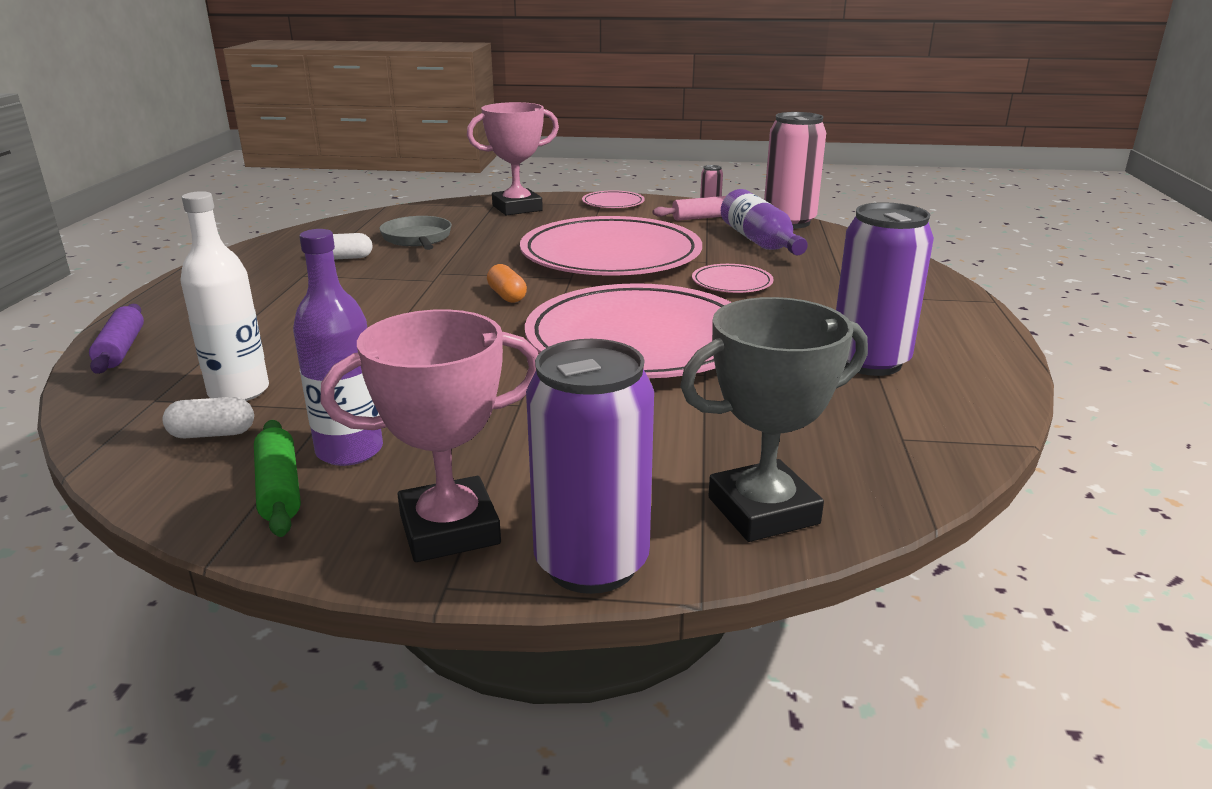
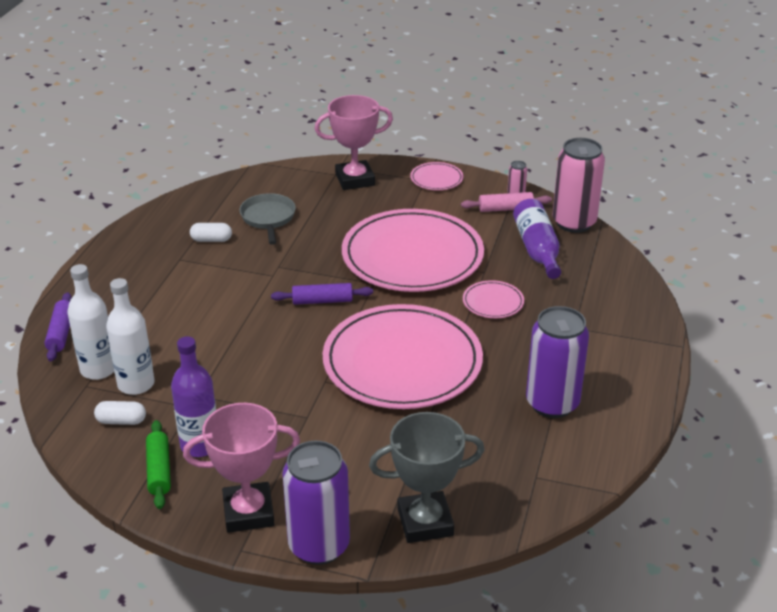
camera: 10 degrees right, 10 degrees up
(177, 381) = (98, 369): none -> white bottle
(507, 296) = (322, 301): orange capsule -> purple rolling pin

